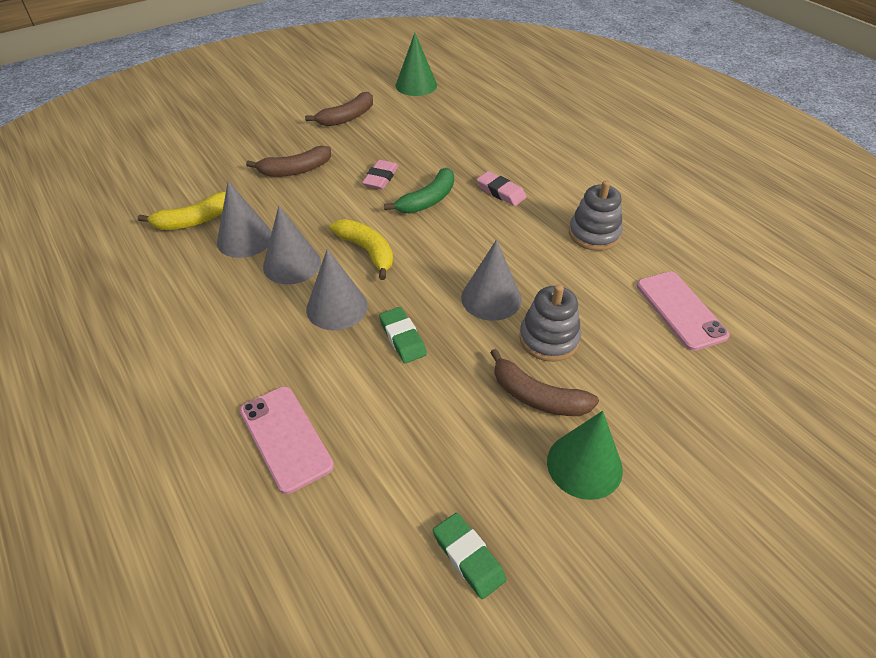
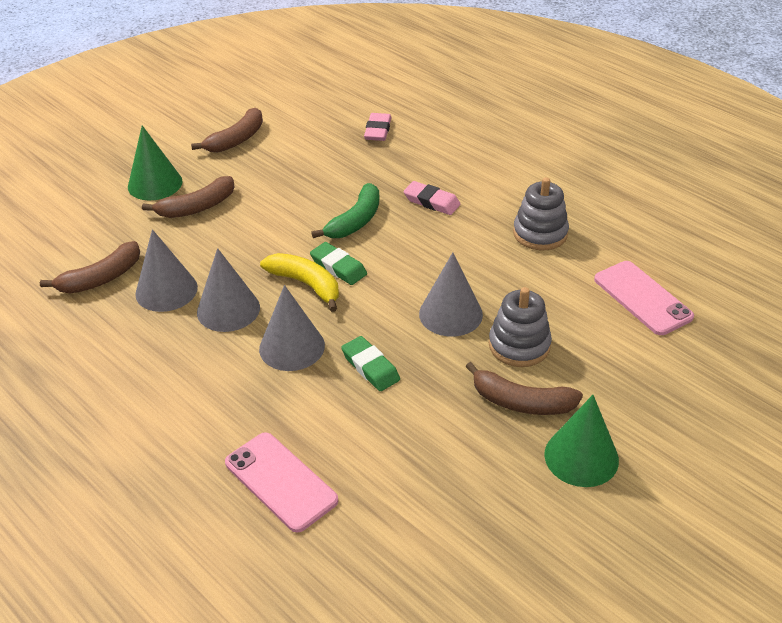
camera: 10 degrees left, 5 degrees down
(194, 220) = (101, 278): yellow banana -> brown banana
(381, 178) = (296, 203): pink eraser -> pink eraser (378, 130)
(416, 85) = (304, 92): green cone -> green cone (155, 184)
(468, 557) = (492, 556): green eraser -> green eraser (338, 267)

